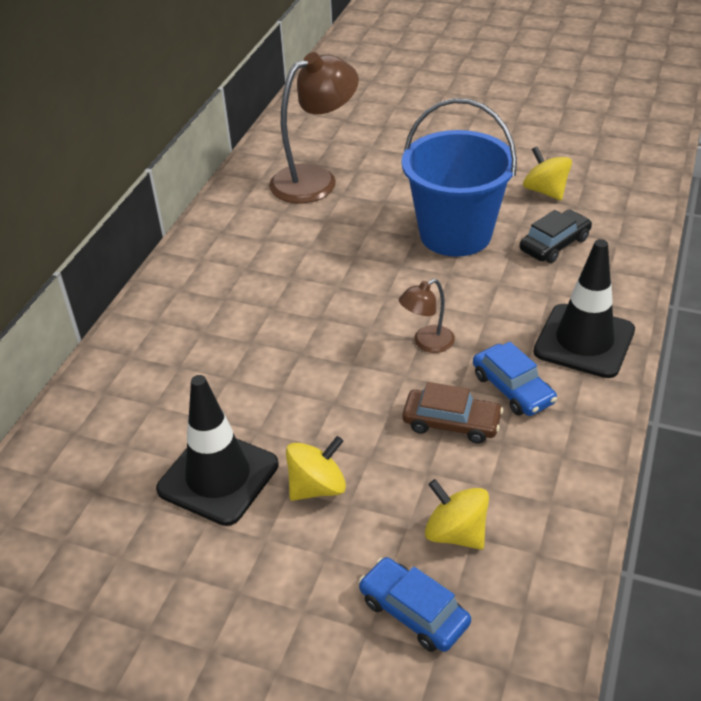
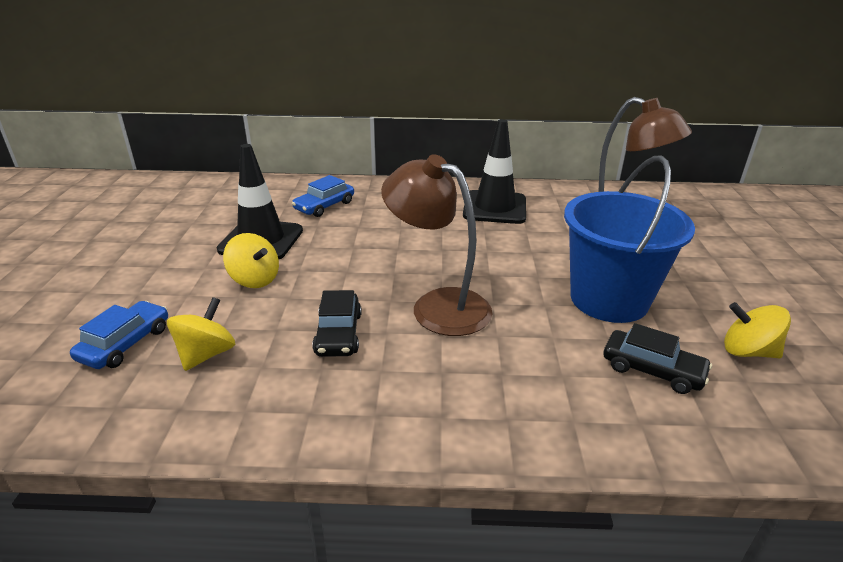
camera: 70 degrees right, 10 degrees down
(427, 343) = (438, 305): brown lamp -> brown lamp, size x1.99
(451, 423) = (338, 334): brown car -> black car
(512, 388) = (396, 366): blue car -> blue car (324, 206)
(545, 191) = (748, 351): yellow spinning top -> yellow spinning top turned 105 degrees counterclockwise
(584, 341) = (494, 412): black traffic cone -> black traffic cone (494, 208)

